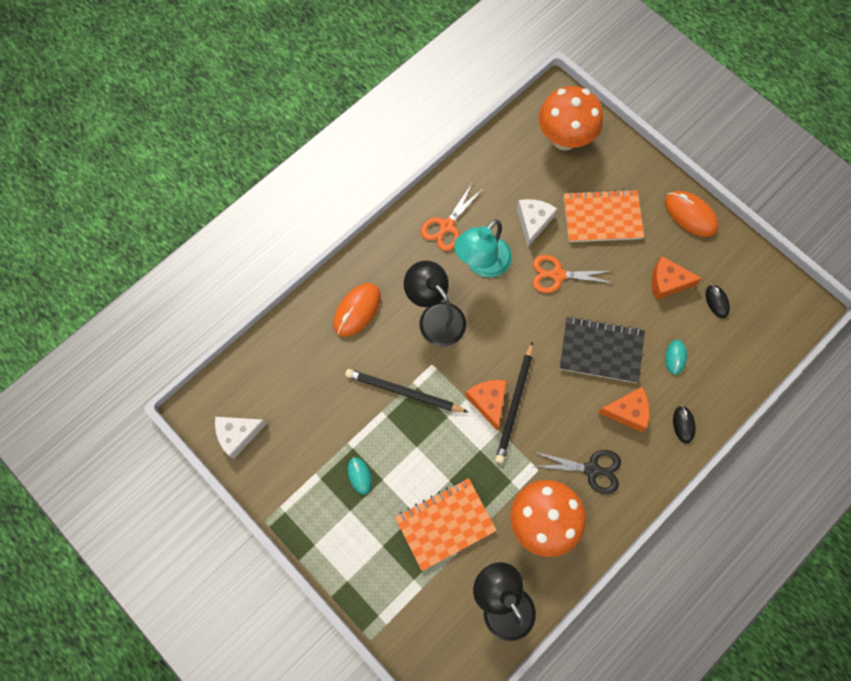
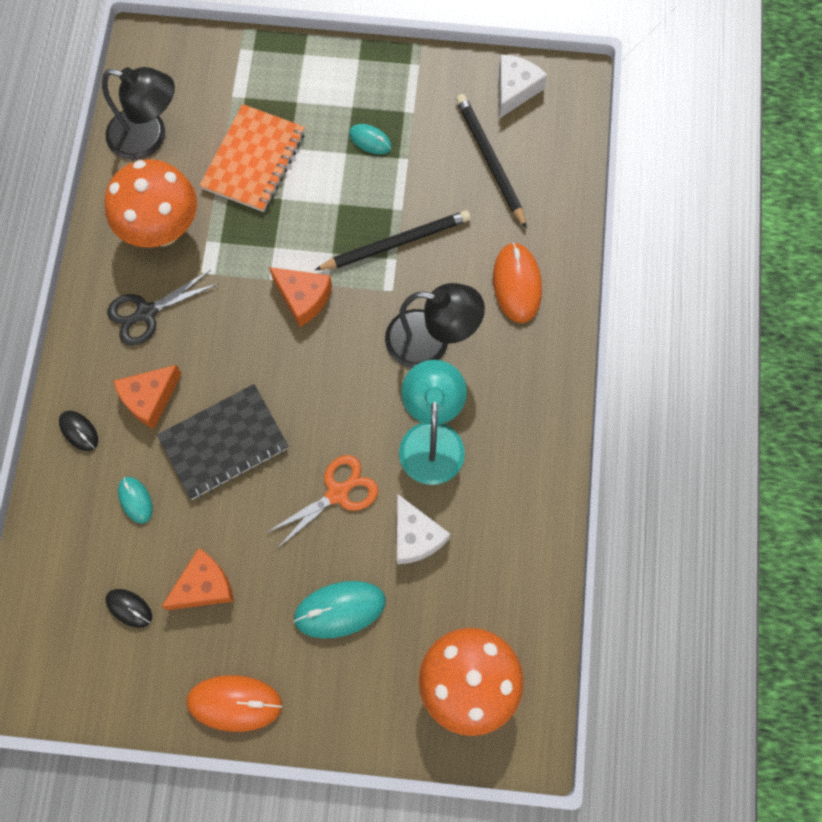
camera: 140 degrees right, 0 degrees up
(446, 226) = (508, 451): orange scissors -> none
(515, 404) = (273, 316): black pencil -> black pencil (490, 161)
(602, 217) = (340, 610): orange notebook -> turquoise mouse

